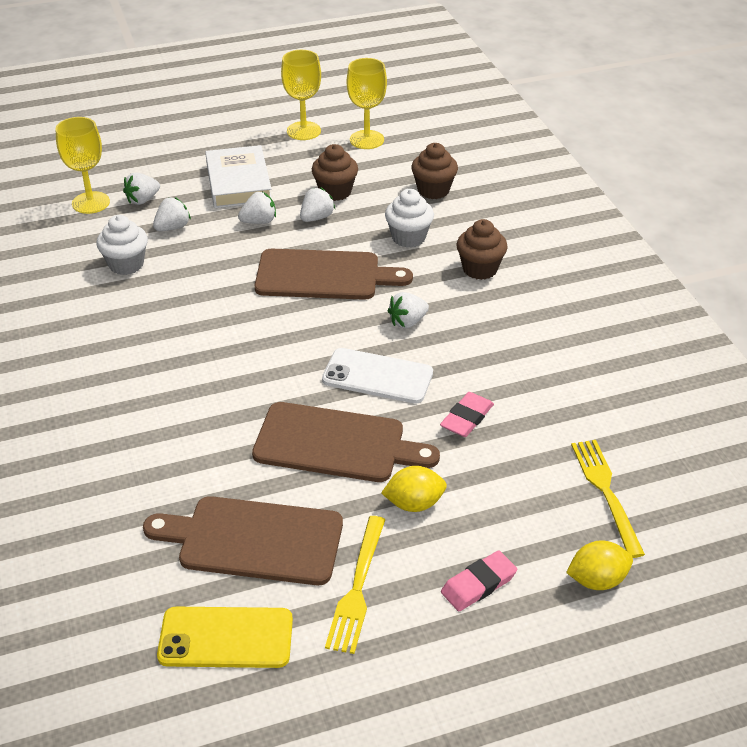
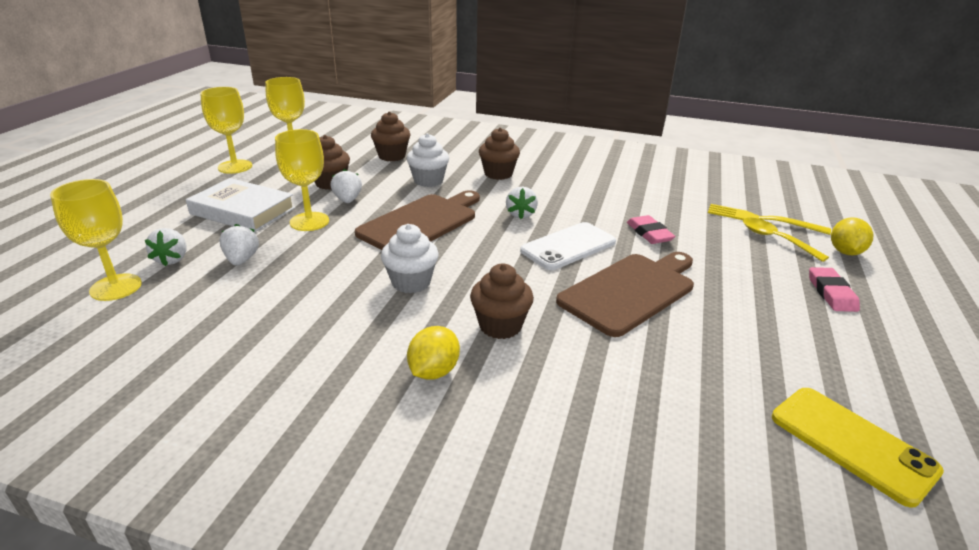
camera: 55 degrees left, 10 degrees down
(126, 264) = (249, 303): white cupcake -> white cupcake (411, 282)
(210, 392) = (500, 326): none -> brown cupcake
(226, 638) = (852, 444): yellow phone -> yellow phone turned 75 degrees counterclockwise
(253, 540) = (723, 377): brown cutting board -> none
(259, 221) = (309, 221): white strawberry -> yellow goblet
(357, 589) = (814, 346): yellow fork -> none
(414, 503) = (727, 285): yellow lemon -> yellow lemon (434, 371)
(563, 515) = (775, 239): none -> yellow spoon

